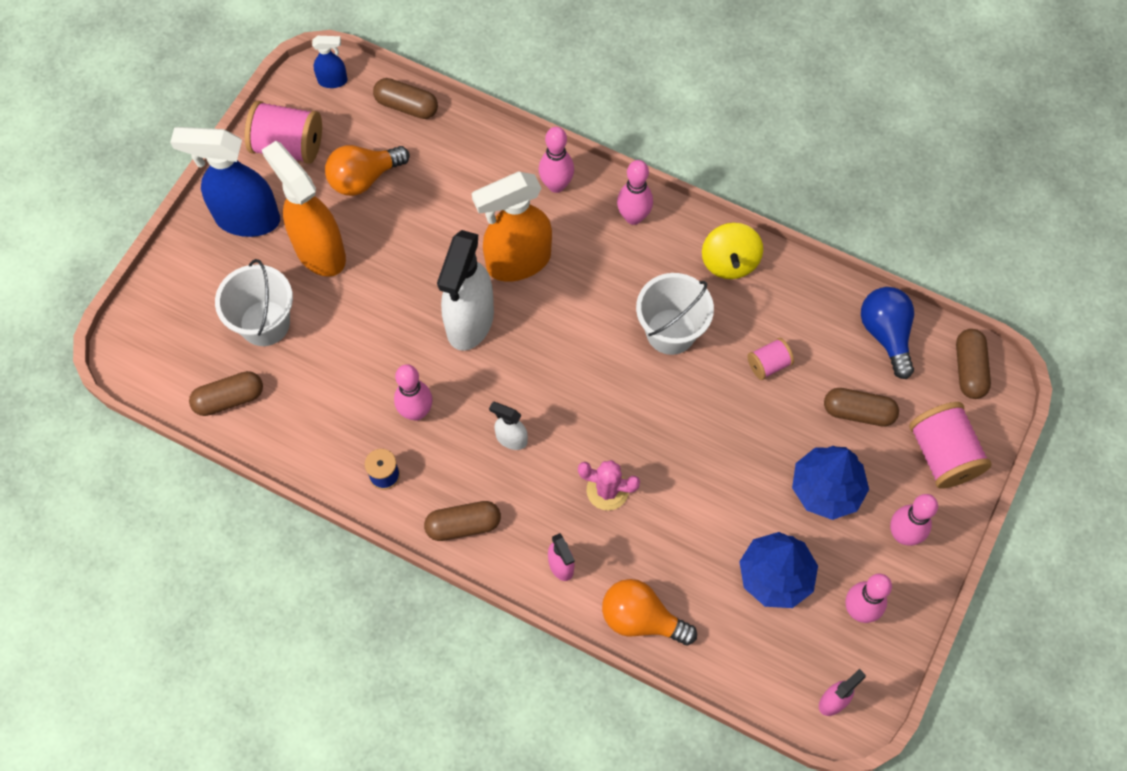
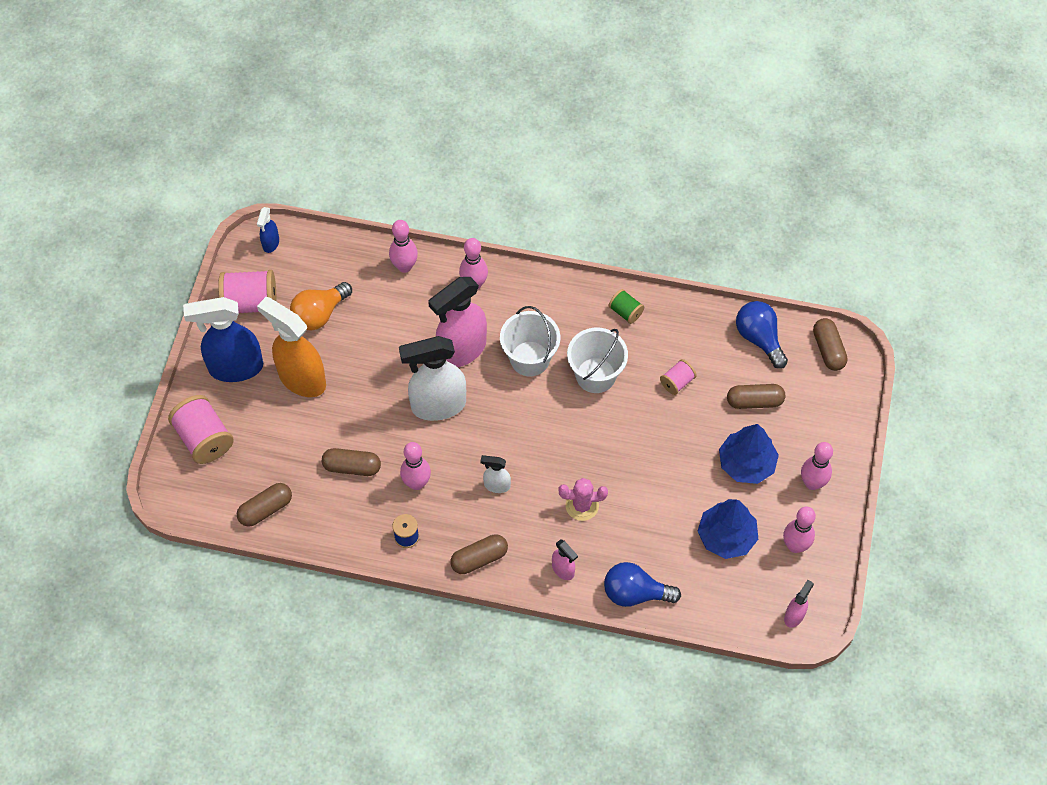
camera: 15 degrees left, 5 degrees down
(264, 323) = (275, 445): white bucket -> white bucket (529, 358)
(333, 81) = (270, 243): blue spray bottle -> blue spray bottle turned 120 degrees clockwise
(406, 106) = (336, 250): brown capsule -> brown capsule (352, 467)
(469, 322) = (437, 405): white spray bottle -> white spray bottle turned 75 degrees clockwise
(517, 262) = (461, 350): orange spray bottle -> pink spray bottle
(633, 217) = (541, 295): pink bowling pin -> pink bowling pin (404, 266)
(641, 619) = (635, 593): orange light bulb -> blue light bulb
(729, 262) = (625, 312): yellow spinning top -> green spool
(942, 454) = (825, 417): pink spool -> pink spool (204, 439)

